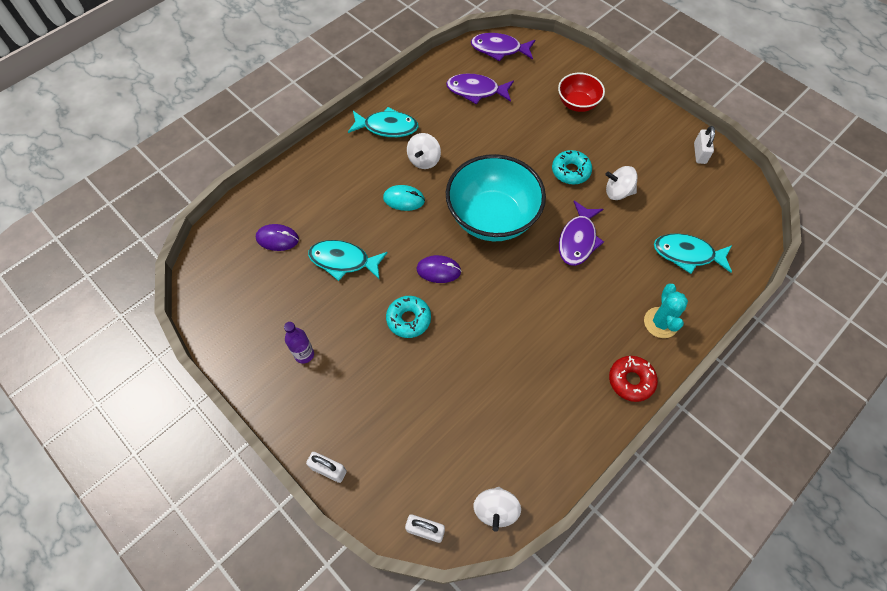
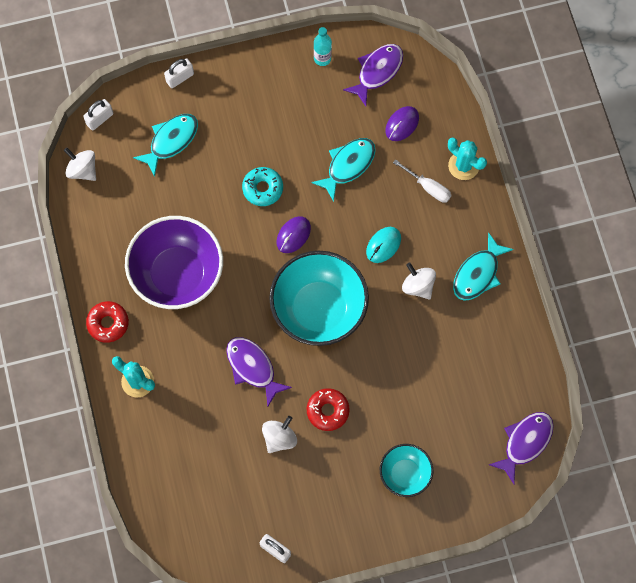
camera: 120 degrees right, 10 degrees up
(237, 339) = (322, 58): none -> turquoise bottle
(294, 176) = (463, 166): none -> turquoise cactus
(304, 354) = (280, 99): purple bottle -> none
(330, 192) = (428, 187): none -> white screwdriver
(476, 91) = (478, 383): purple fish -> purple fish (377, 72)
(541, 346) = (177, 274): none -> purple bowl
(570, 171) = (328, 411): turquoise donut -> red donut
(577, 104) = (405, 474): red bowl -> turquoise bowl
(687, 254) = (181, 451): turquoise fish -> turquoise fish (171, 141)

